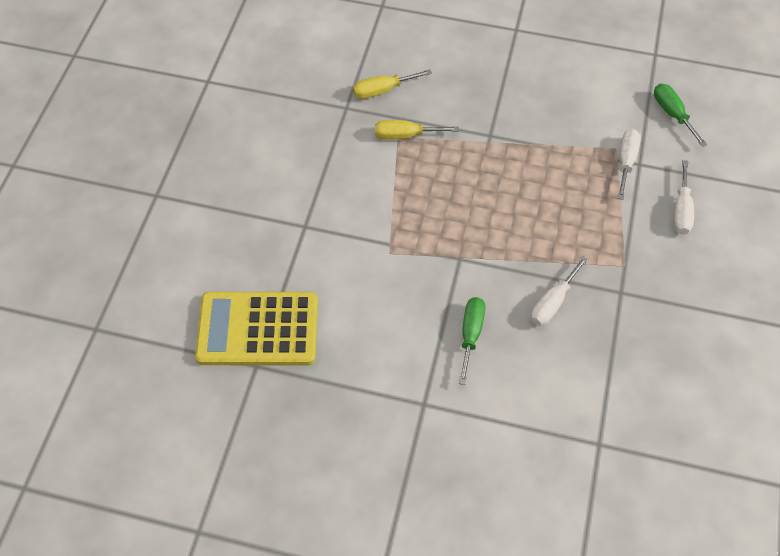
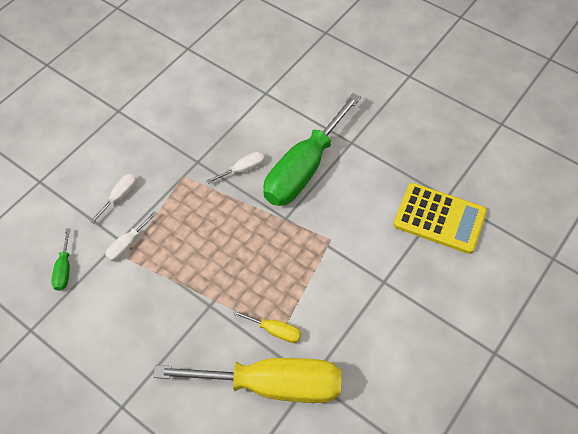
camera: 155 degrees left, 0 degrees up
(382, 90) = (273, 384): yellow screwdriver -> yellow screwdriver, size x2.45
(470, 334) = (304, 169): green screwdriver -> green screwdriver, size x2.45

